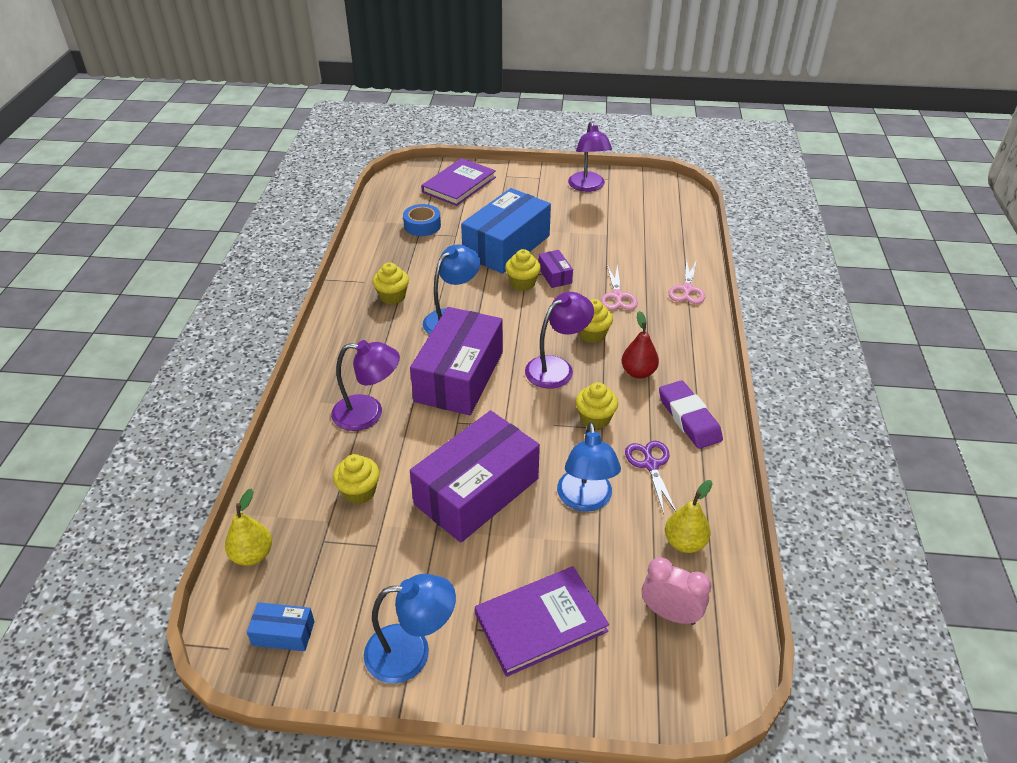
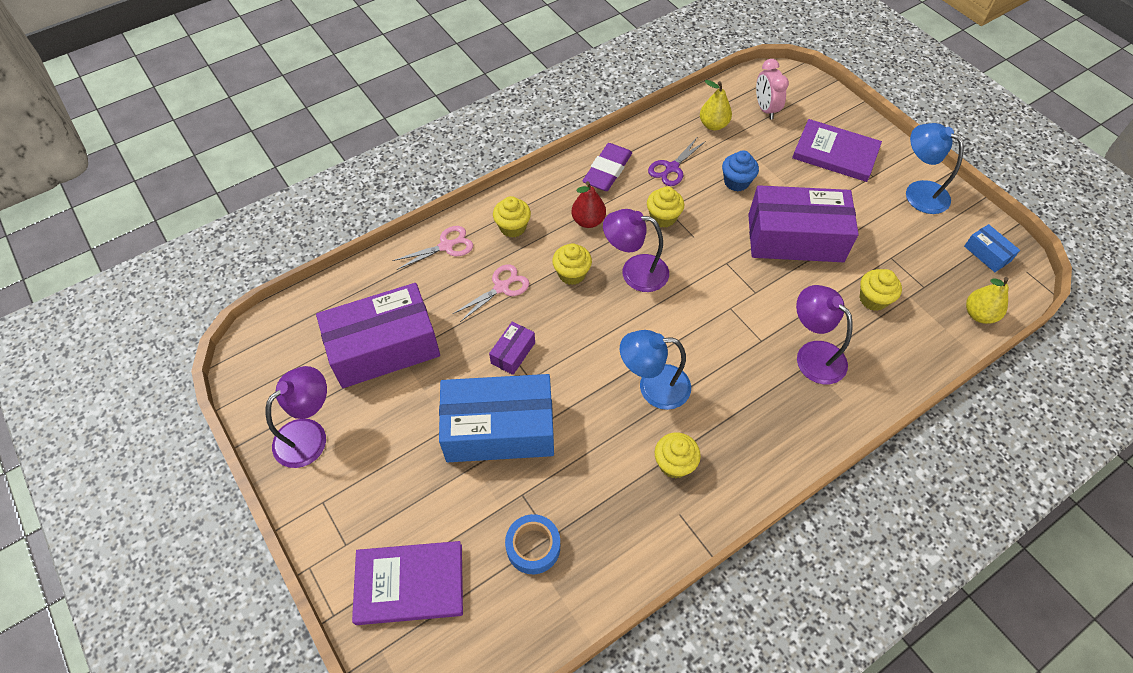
camera: 130 degrees left, 15 degrees up
(459, 376) = (712, 326): purple box -> purple box (384, 347)
(522, 283) = (549, 370): yellow cupcake -> yellow cupcake (513, 227)
(585, 500) = (736, 182): blue lamp -> blue cupcake

